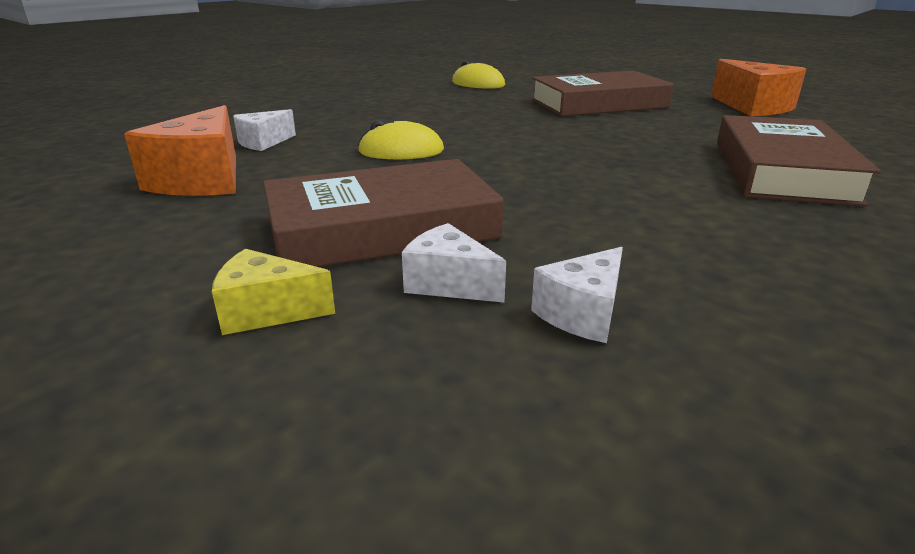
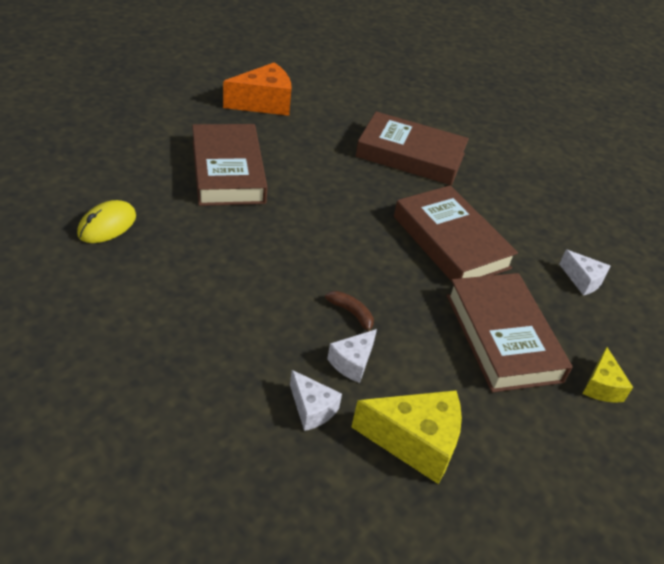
camera: 90 degrees left, 15 degrees up
(203, 179) = (415, 442): orange cheese -> yellow cheese
(401, 151) = (352, 314): yellow mouse -> brown banana
(449, 284) = (564, 318): white cheese -> white cheese (352, 362)
(586, 196) = (451, 242): none -> brown book

